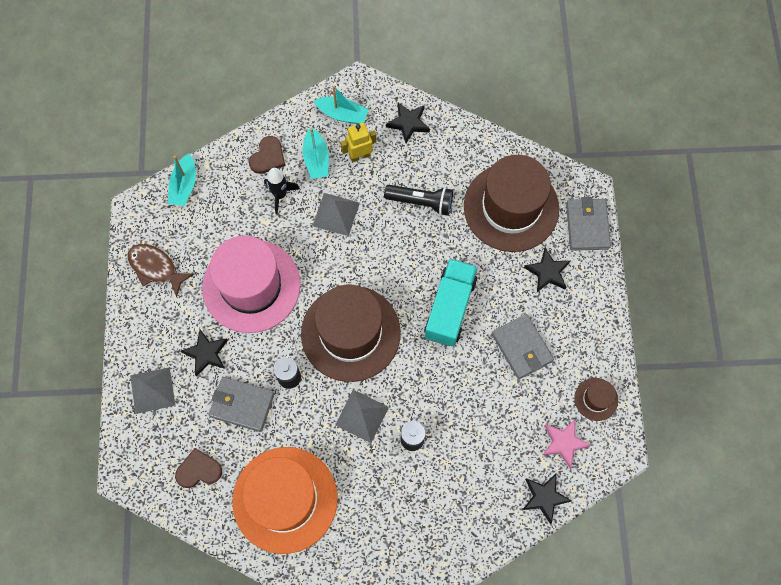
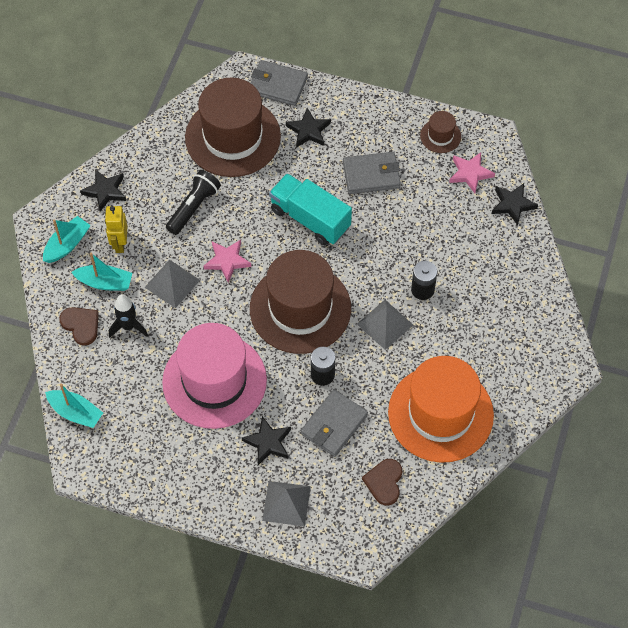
camera: 70 degrees left, 10 degrees down
(156, 268) = (156, 465): brown fish -> none
(376, 251) = (227, 261): none -> pink star

